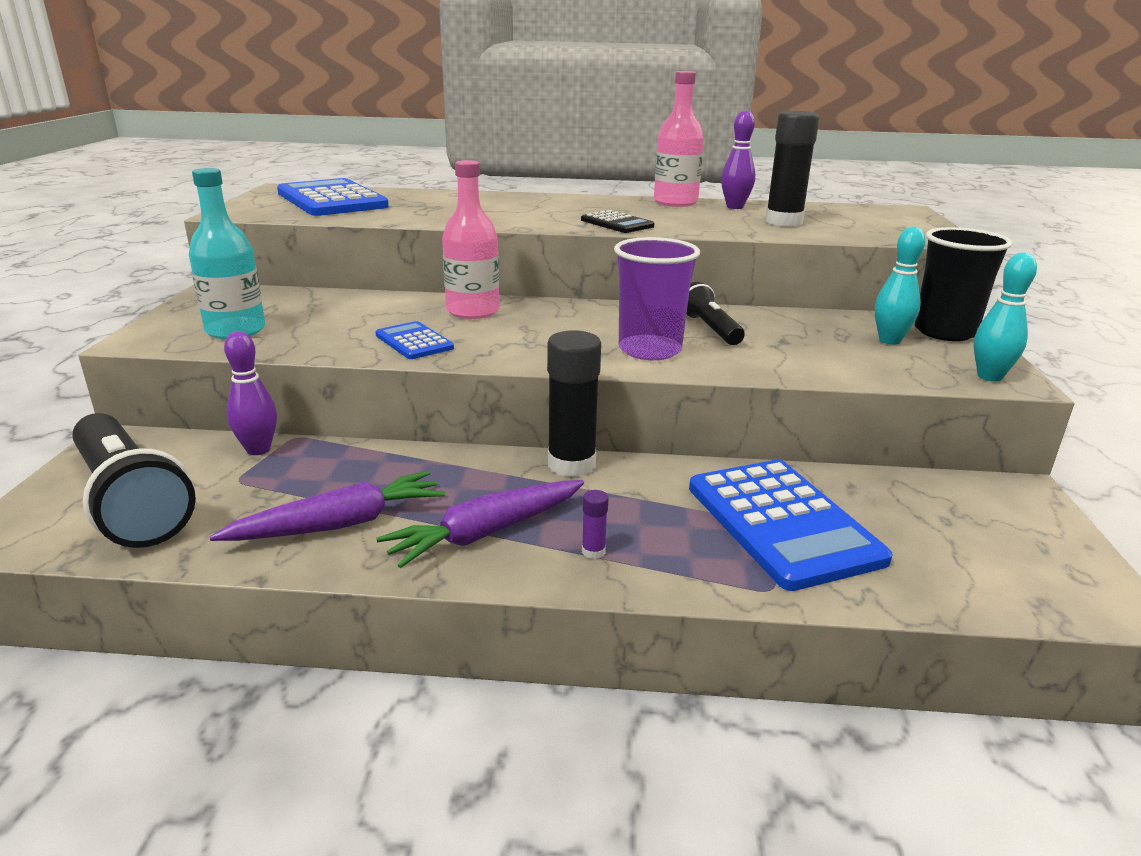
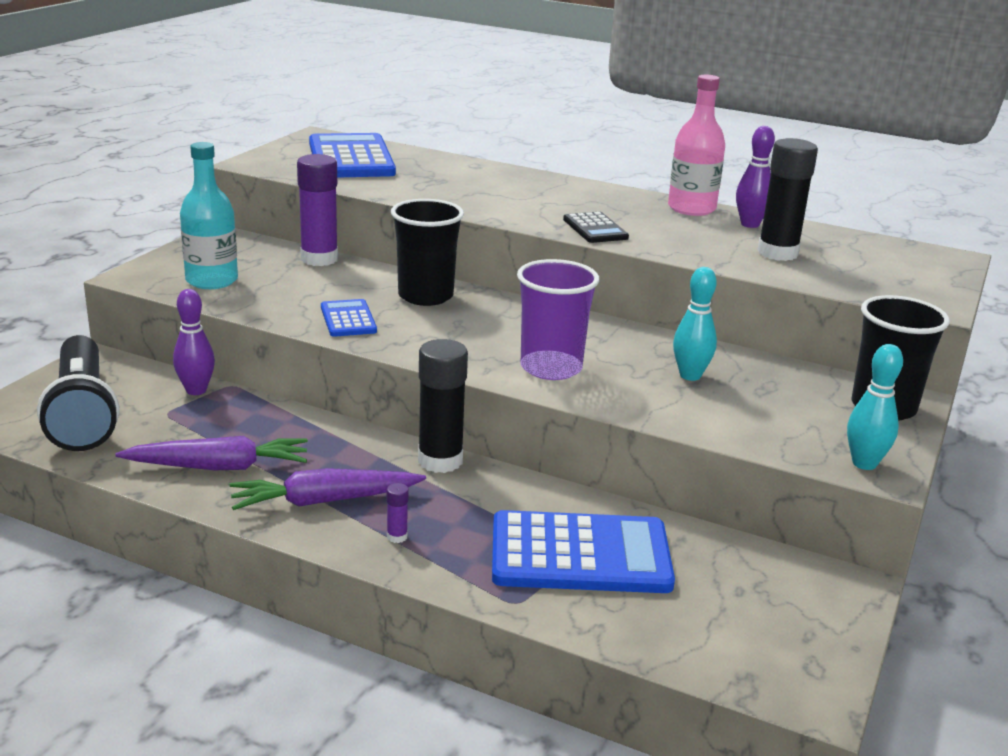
camera: 20 degrees right, 0 degrees up
(338, 296) = (319, 259): none -> purple glue stick
(473, 311) = (425, 296): pink bottle -> black cup
(709, 329) = (633, 357): black flashlight -> none
(782, 523) = (580, 554): blue calculator -> blue calculator turned 90 degrees counterclockwise
(889, 340) = (808, 405): turquoise bowling pin -> turquoise bowling pin (690, 375)

